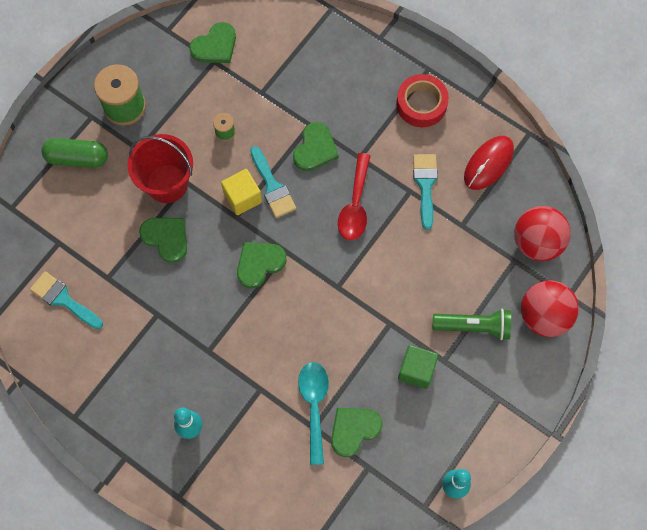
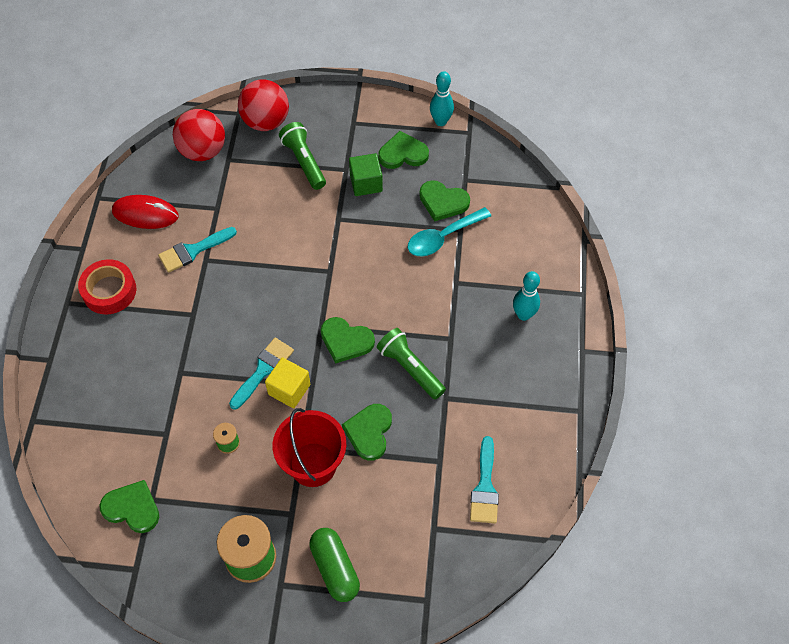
camera: 120 degrees left, 10 degrees down
(201, 301) = (410, 368): none -> green flashlight
(315, 149) = (204, 354): green heart -> green heart (403, 153)
(355, 205) = (243, 294): red spoon -> none

